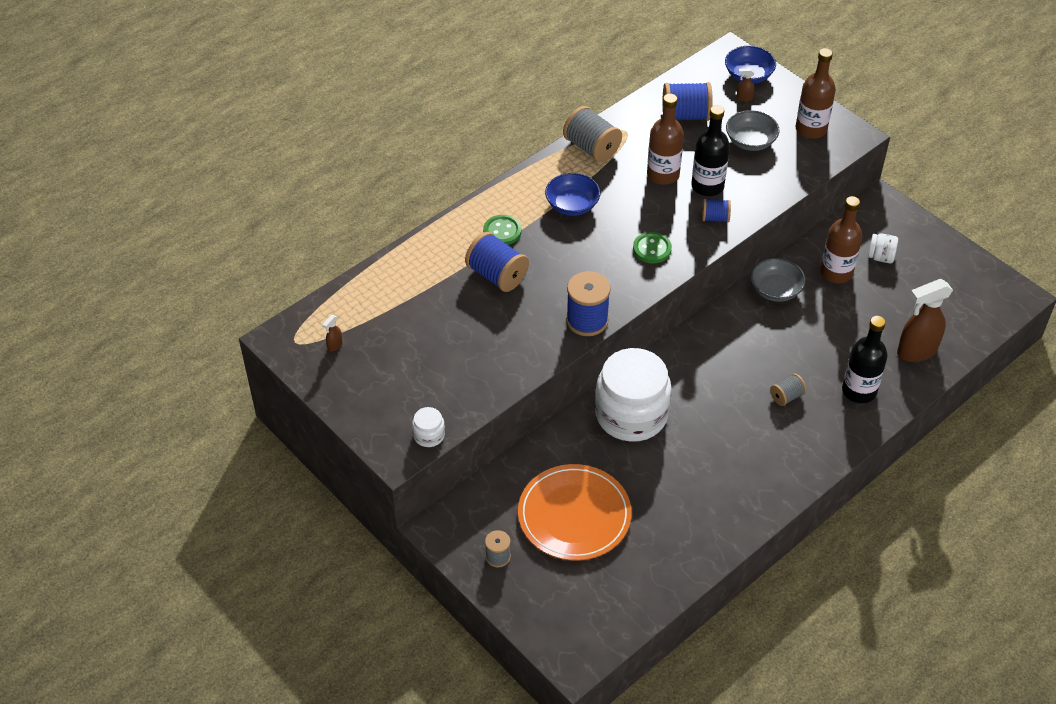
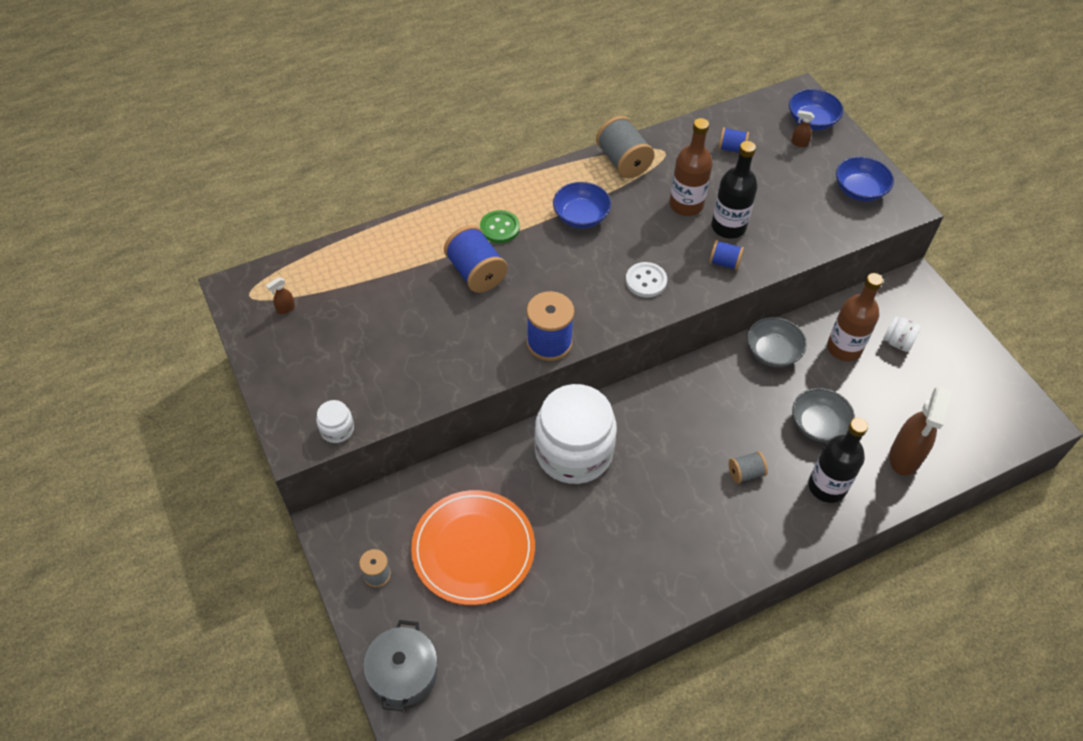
camera: 15 degrees right, 5 degrees up
(554, 627) = (403, 673): none -> grey pot
(652, 249) = (646, 281): green button -> white button
(685, 116) = (731, 149): blue spool -> blue spool, size x0.56
(750, 141) = (790, 189): grey bowl -> grey bowl (818, 424)
(811, 129) = (859, 190): brown bottle -> blue bowl
(916, 351) = (904, 457): brown spray bottle -> brown spray bottle turned 60 degrees counterclockwise

